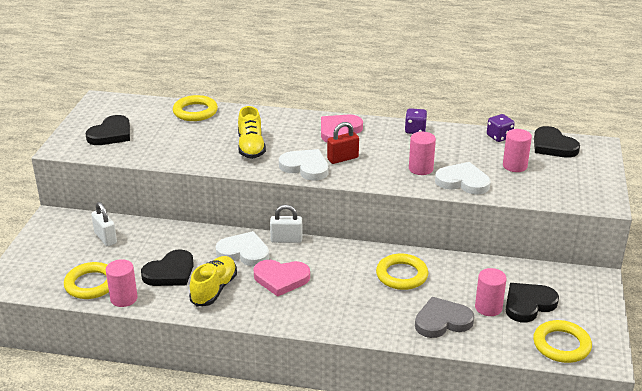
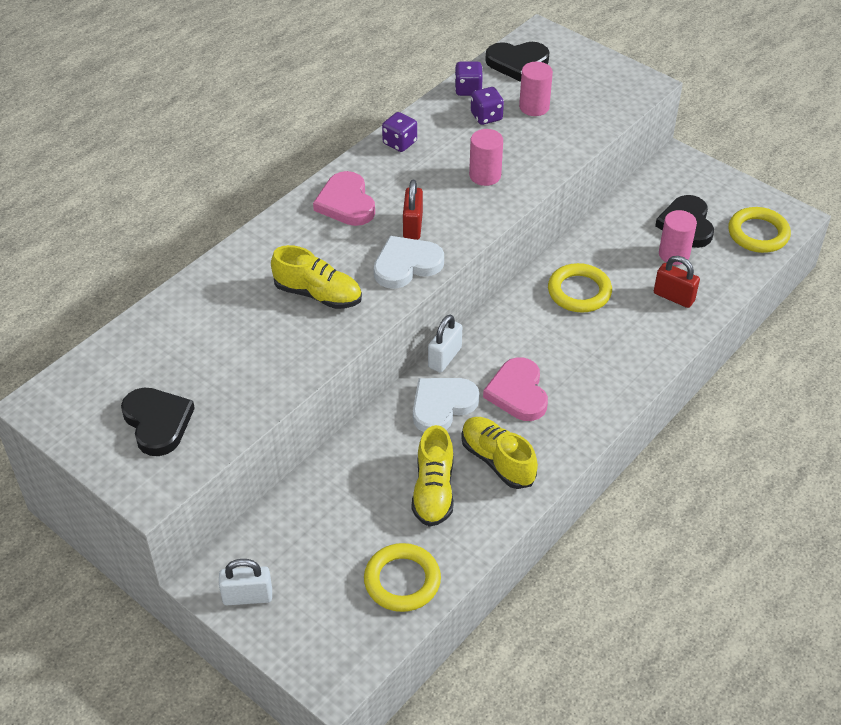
camera: 60 degrees left, 15 degrees up
(105, 238) = (306, 534): white padlock -> white padlock (247, 597)
(124, 298) = (456, 555): pink cylinder -> none
(170, 272) = (433, 491): black heart -> yellow shoe
(195, 112) = (174, 314): yellow ring -> none
(281, 279) = (518, 393): pink heart -> pink heart turned 135 degrees clockwise
(442, 321) = (674, 297): grey heart -> red padlock
(463, 181) = (535, 157): white heart -> none
(480, 151) = (486, 117): none -> purple dice

